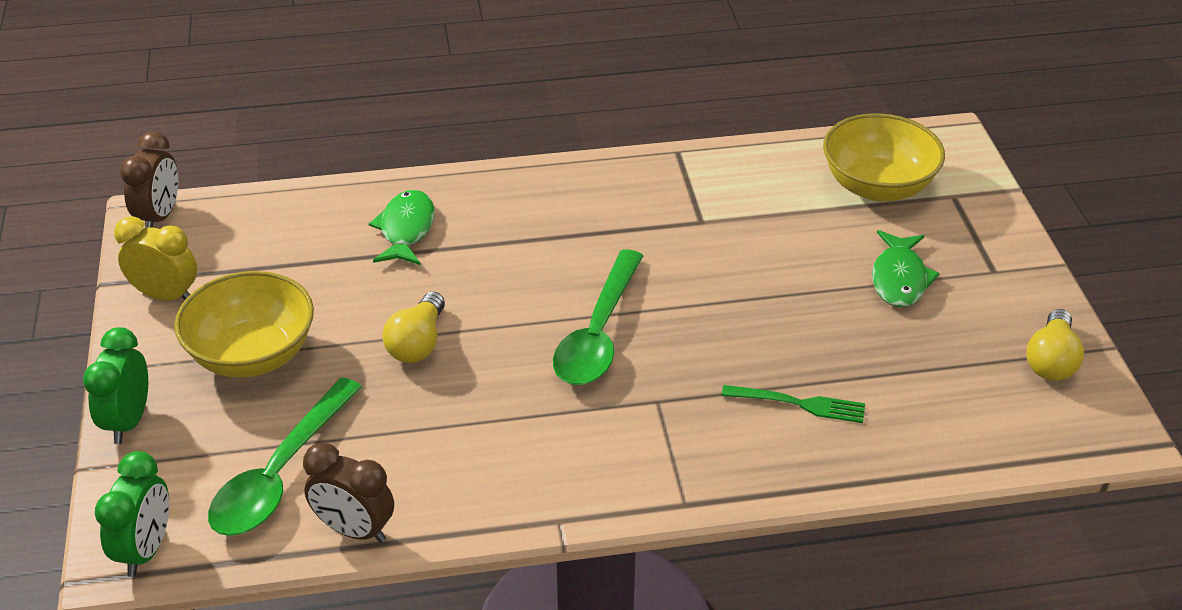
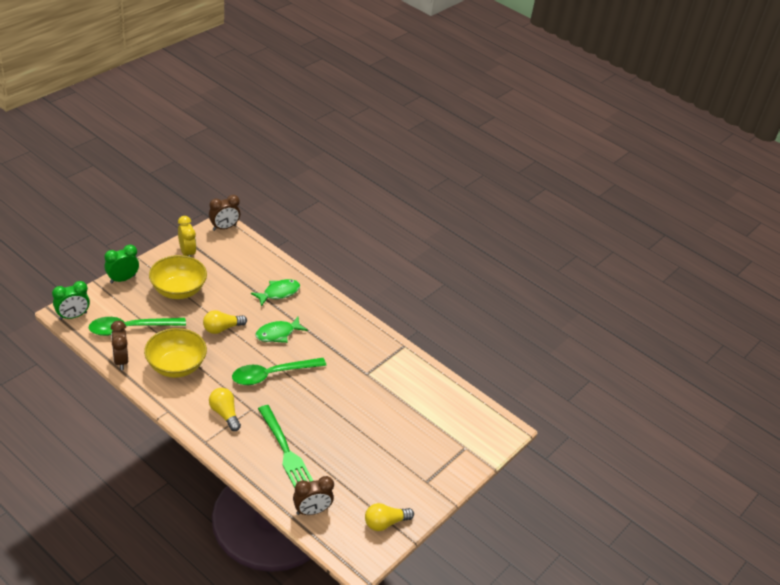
camera: 45 degrees right, 0 degrees up
(638, 442) = (225, 414): none -> yellow light bulb
(799, 404) = (286, 451): green fork -> green fork, size x1.69
(877, 186) = (445, 419): yellow bowl -> yellow bowl (176, 366)
(899, 278) = (390, 451): green fish -> green fish (278, 334)
(963, 437) = (312, 511): none -> brown clock

